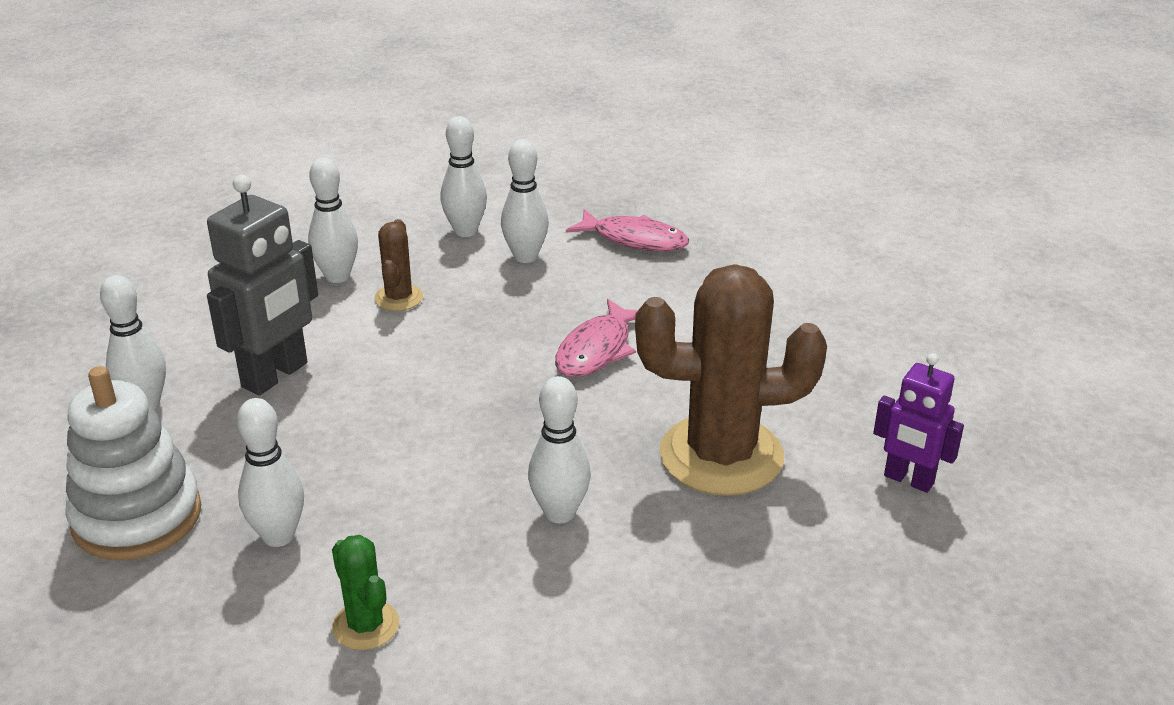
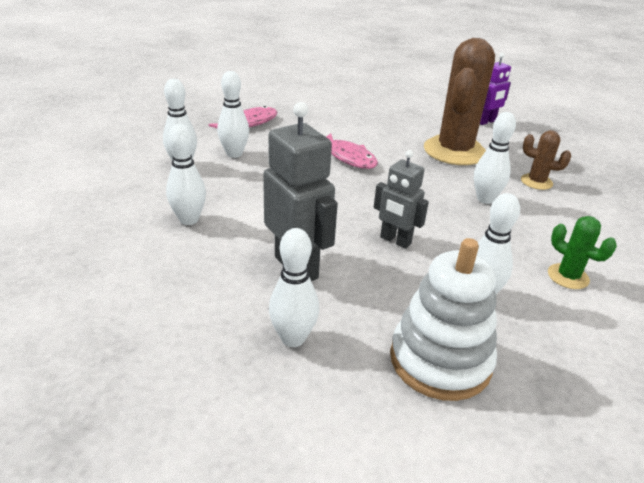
camera: 70 degrees left, 0 degrees up
(366, 625) = (568, 276): green cactus -> green cactus turned 60 degrees clockwise
(376, 440) = (395, 241): none -> grey robot
(399, 298) = (240, 202): brown cactus -> brown cactus (536, 182)

